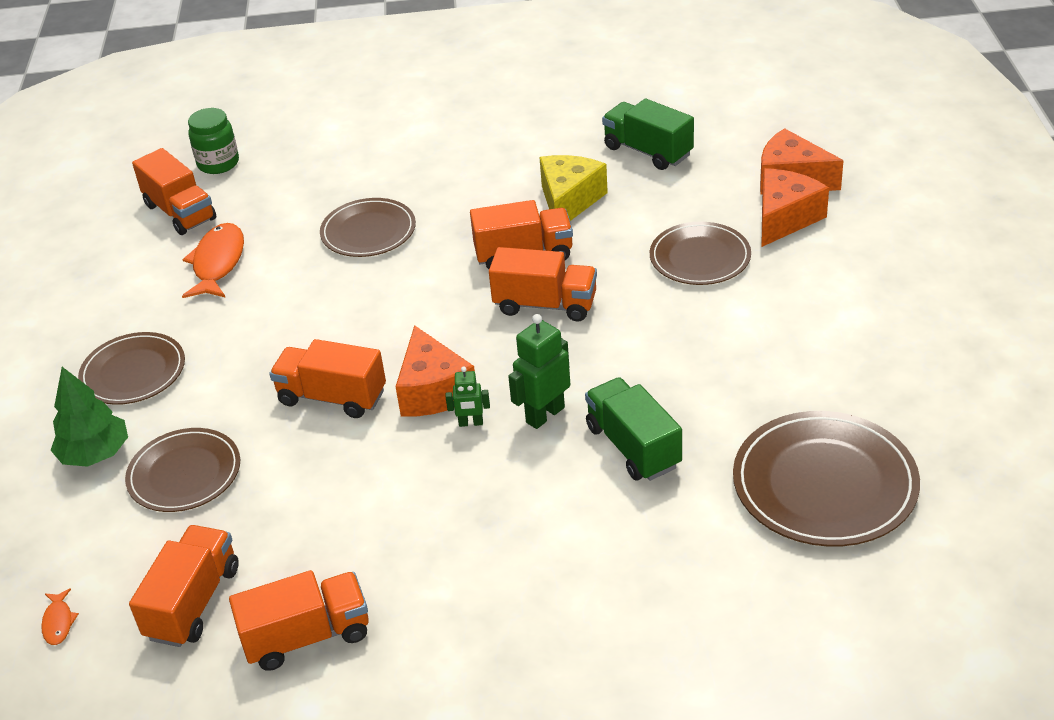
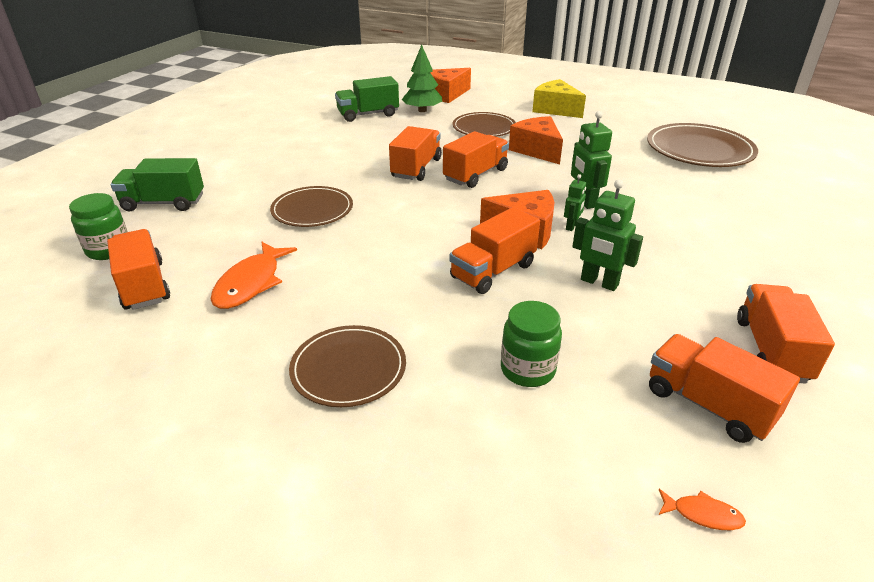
camera: 65 degrees left, 5 degrees down
(95, 454) = (451, 424): green tree -> green tree (422, 110)
(180, 212) = (144, 285): orange truck -> orange truck turned 105 degrees counterclockwise
(184, 474) = (527, 370): brown plate -> green jar
(218, 263) = (251, 283): orange fish -> orange fish turned 105 degrees counterclockwise
(359, 479) = (599, 283): none -> green robot
(569, 201) = (382, 143): yellow cheese -> yellow cheese (555, 109)
(633, 447) = (635, 185): green truck -> green truck (164, 203)
(785, 218) = (477, 103): orange cheese -> orange cheese (537, 150)

